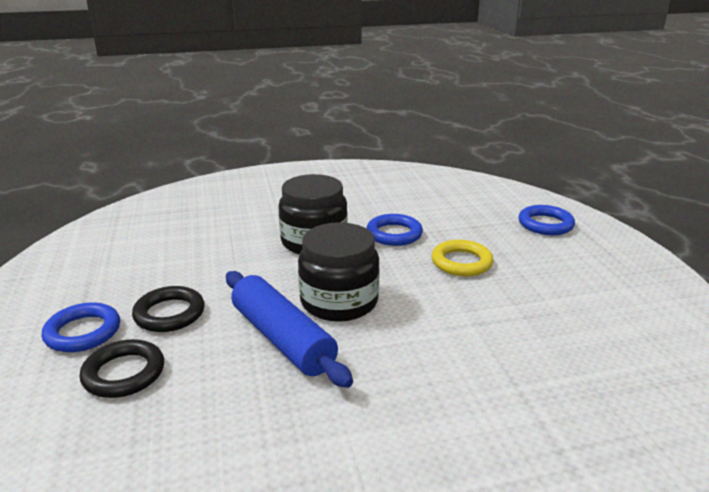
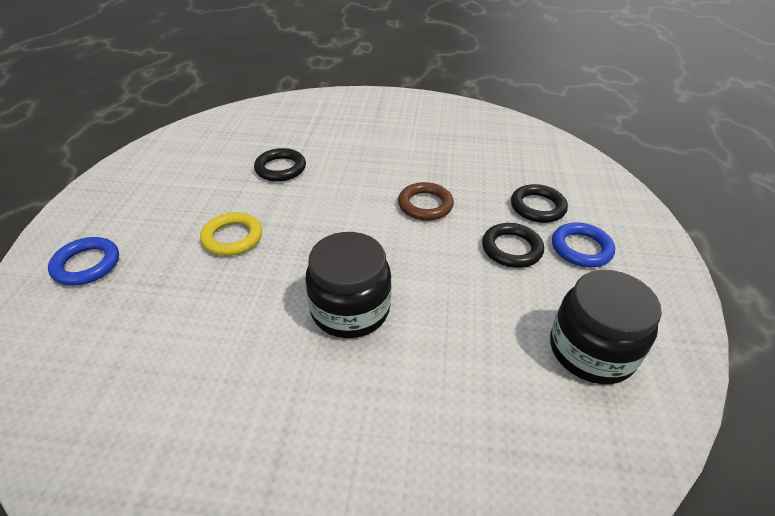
camera: 160 degrees left, 15 degrees up
(282, 339) = (425, 205): blue rolling pin -> brown ring
(339, 301) = (368, 225): black jar -> black jar (591, 350)
(394, 234) = (255, 296): blue ring -> none
(505, 341) = (280, 168): none -> black ring

